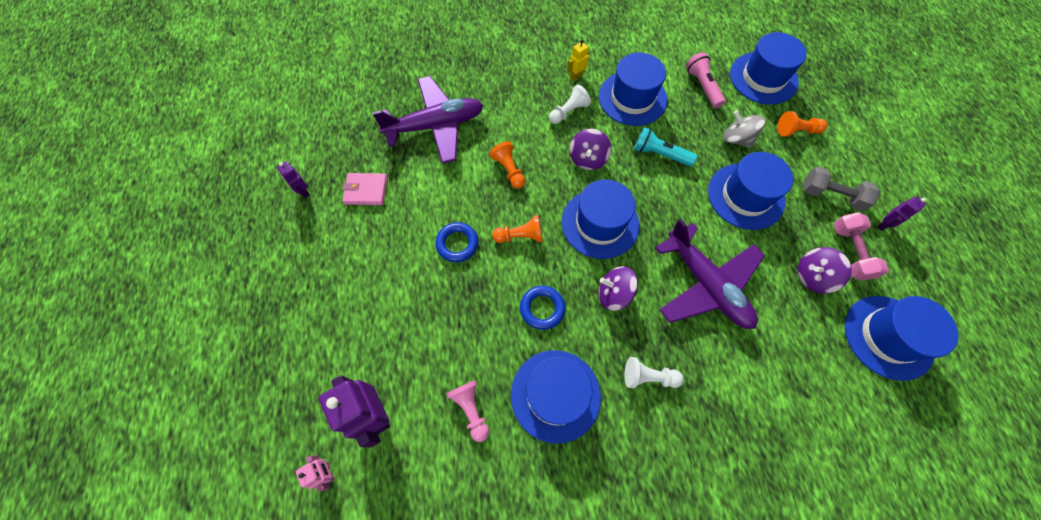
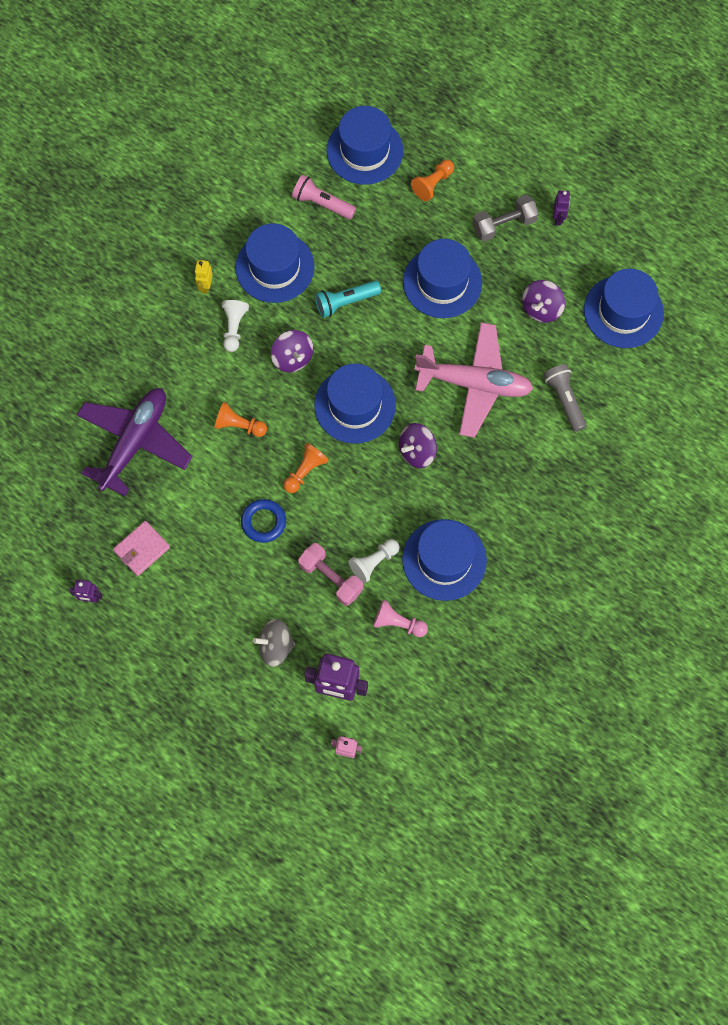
camera: 45 degrees left, 5 degrees up
(542, 308) = (376, 510): blue ring -> none
(648, 377) = (493, 489): white pawn -> white pawn (374, 562)
(706, 284) = (474, 383): purple plane -> pink plane
(736, 139) = (393, 234): grey spinning top -> grey spinning top (275, 646)
(773, 361) = (564, 400): none -> grey flashlight
(850, 252) = (551, 264): pink dumbbell -> pink dumbbell (331, 578)

